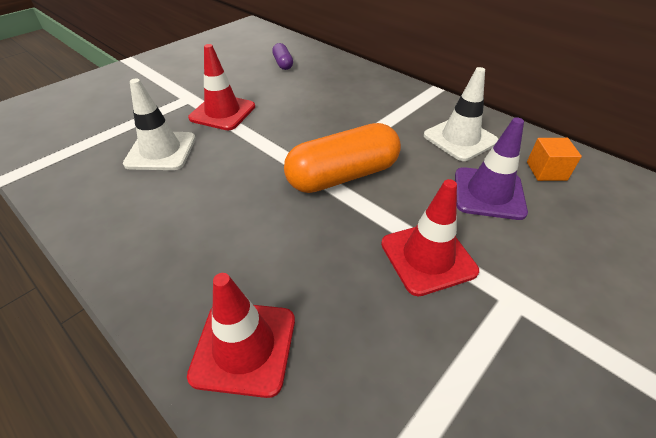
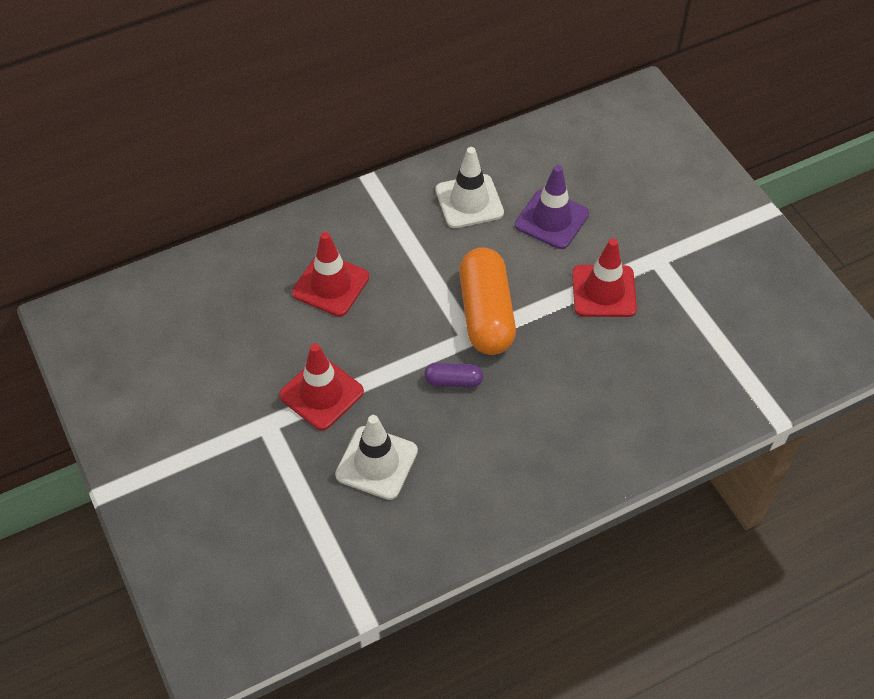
camera: 70 degrees left, 10 degrees up
(244, 347) = (643, 426): red traffic cone -> red traffic cone (331, 285)
(283, 63) = (226, 305): purple capsule -> purple capsule (453, 381)
(546, 171) = (540, 165): orange cube -> none

